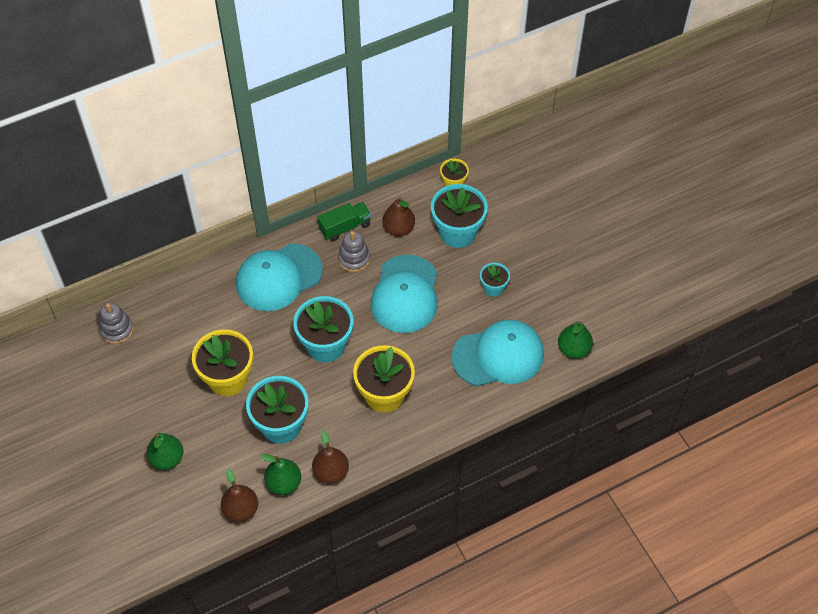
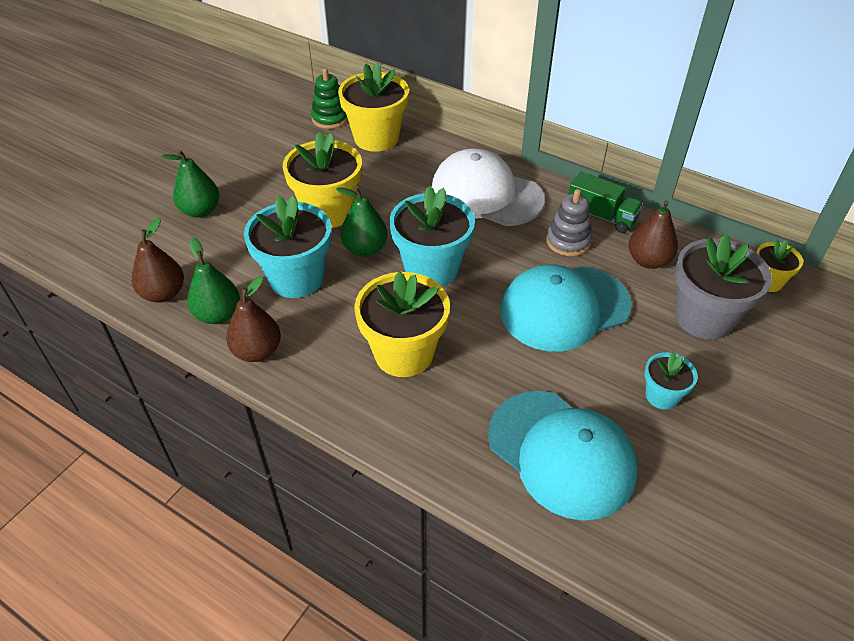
camera: 60 degrees right, 10 degrees down
(117, 330) = (330, 118): grey stacking toy -> green stacking toy
(166, 311) = (376, 138): none -> yellow flower pot
(278, 277) = (486, 194): turquoise cap -> white cap
(457, 232) = (703, 318): turquoise flower pot -> grey flower pot
(573, 349) = (657, 553): green pear -> green pear (365, 249)

